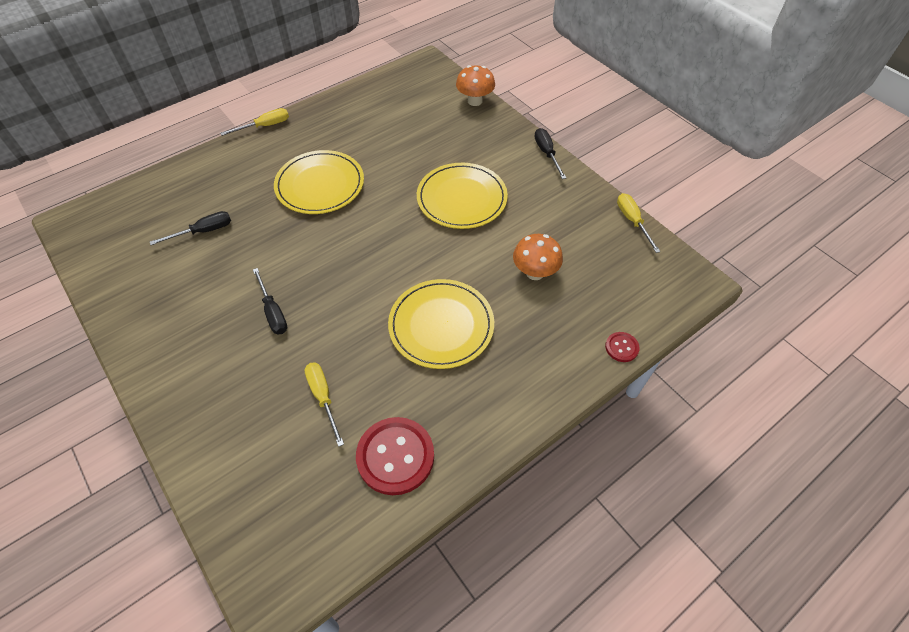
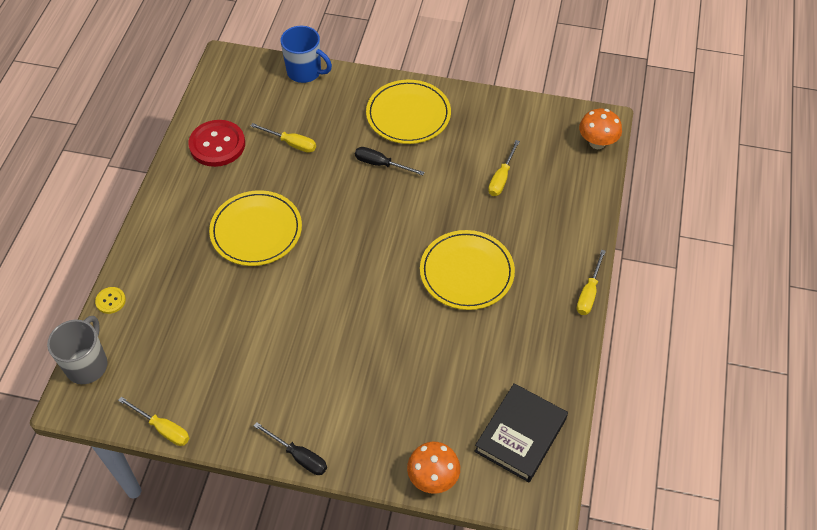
camera: 140 degrees right, 0 degrees up
(203, 231) = (501, 178): black screwdriver -> yellow screwdriver
(210, 489) = (305, 72): none -> blue mug
(403, 90) = (520, 435): none -> black book
(462, 198) = (335, 344): yellow plate -> yellow plate (408, 114)
(535, 272) = (217, 317): orange mushroom -> orange mushroom (597, 143)
(621, 347) = (110, 301): red button -> yellow button
(671, 303) = (87, 365): none -> grey mug

